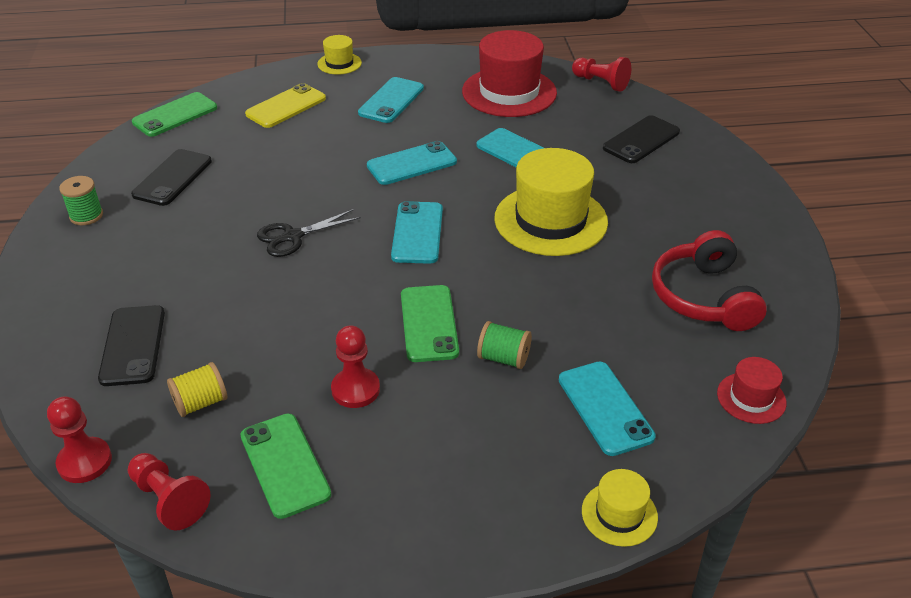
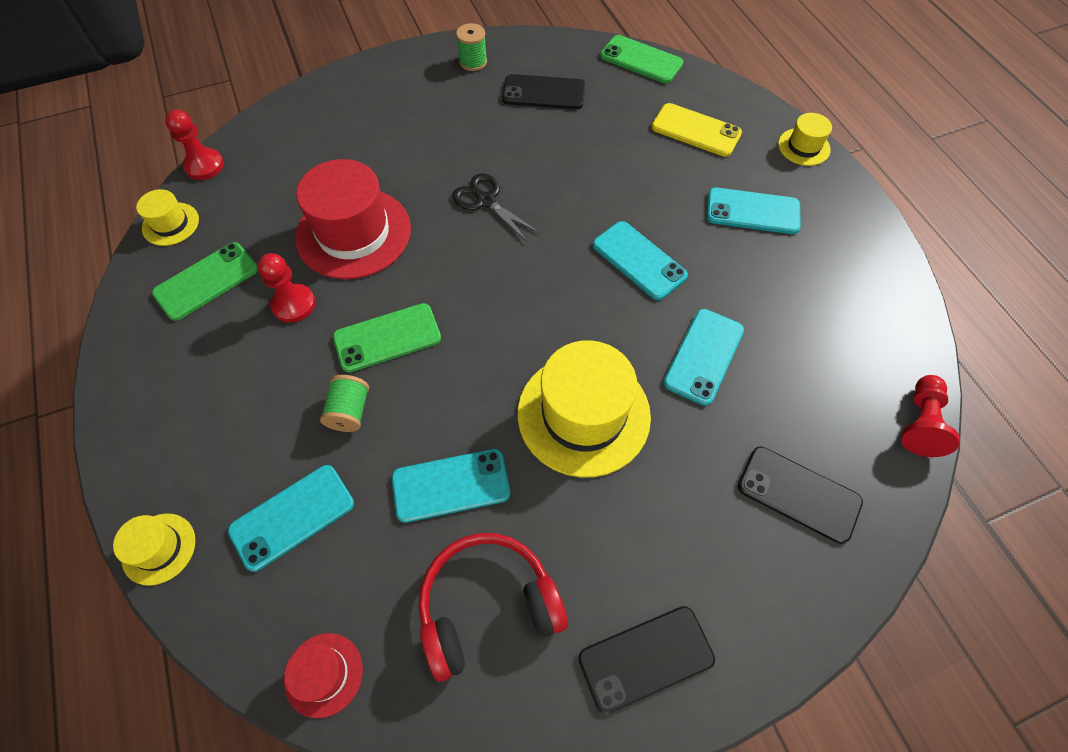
camera: 75 degrees right, 20 degrees up
(133, 345) = (324, 147): black phone -> black phone (645, 658)
(169, 500) = (170, 224): red pawn -> yellow hat
(200, 402) = (267, 208): yellow spool -> none
(417, 233) = (521, 295): turquoise phone -> turquoise phone (451, 485)
(509, 92) = (834, 320): red hat -> red hat (353, 233)

